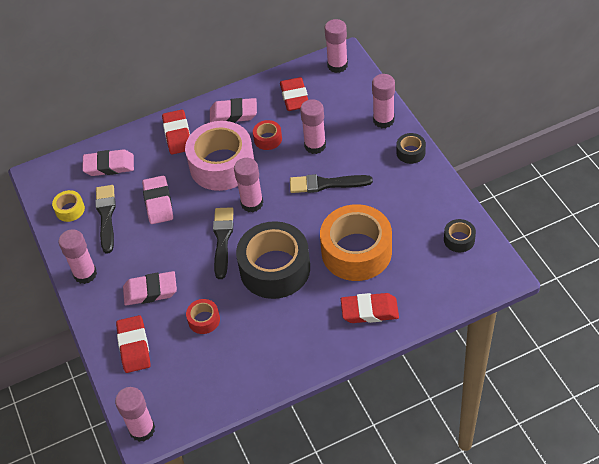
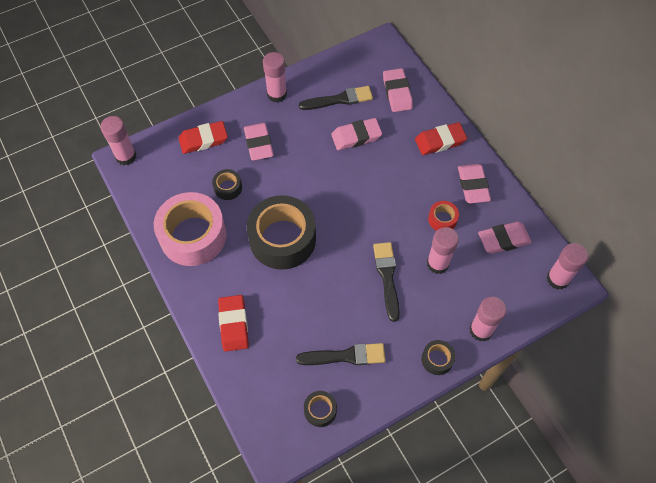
camera: 80 degrees right, 10 degrees up
(70, 210) = (345, 72): yellow tape -> none
(204, 320) = (228, 187): red tape -> black tape
(222, 165) = (405, 182): pink tape -> pink tape (193, 236)
(222, 239) = (315, 192): black brush -> black brush (345, 356)
(252, 203) = (359, 213): pink glue stick -> none
(294, 97) = (503, 239): red eraser -> pink eraser
(356, 251) = (303, 310): orange tape -> none

